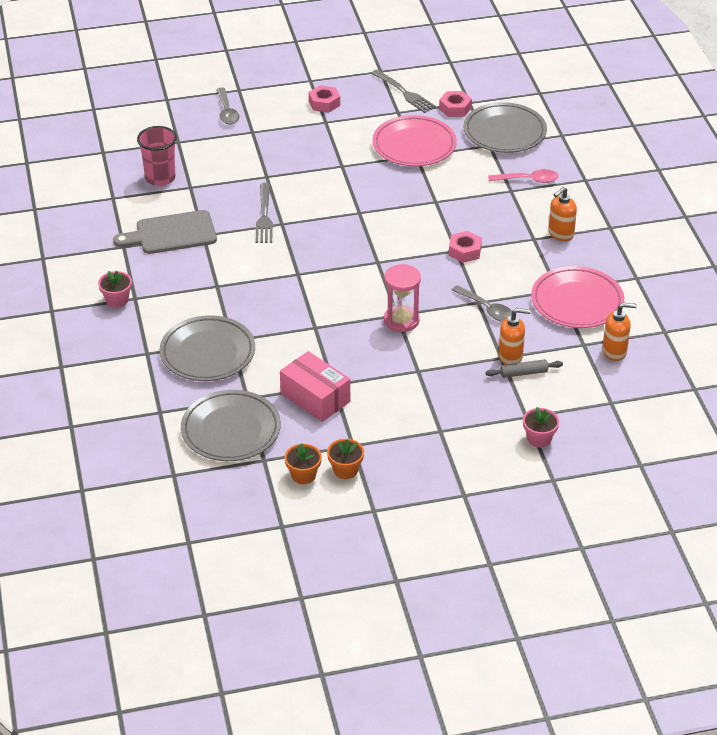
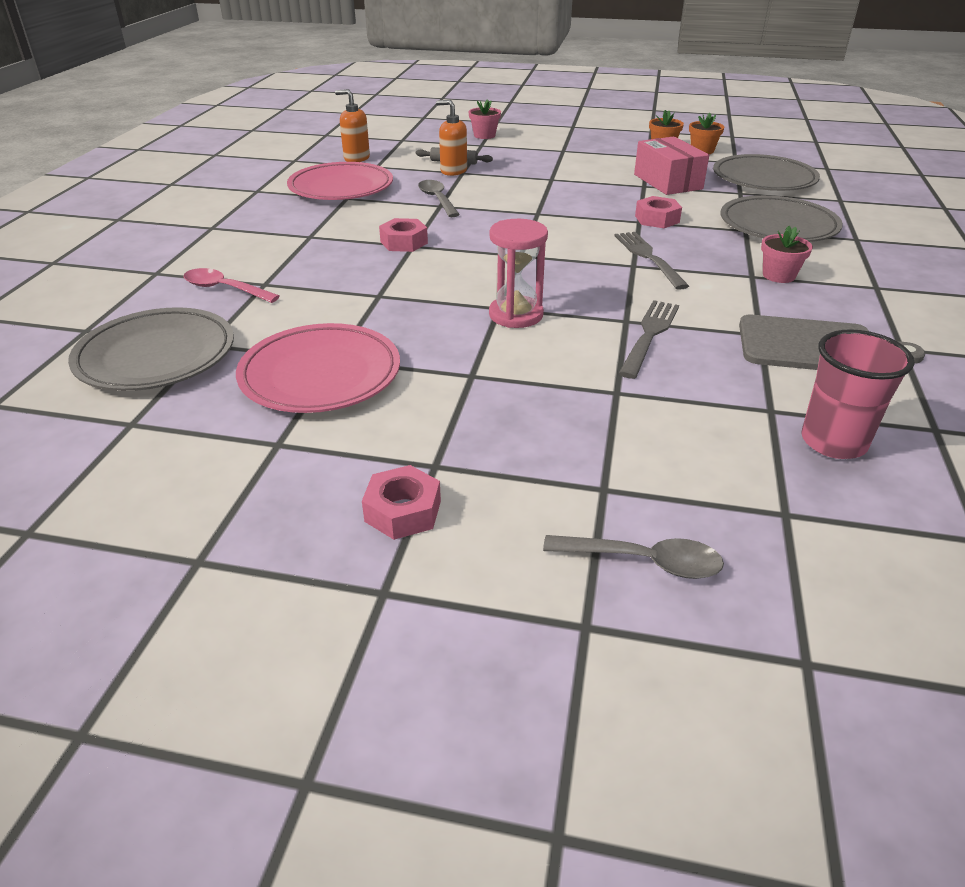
camera: 155 degrees left, 5 degrees down
(117, 300) = (904, 290): pink flower pot -> pink flower pot (778, 275)
(227, 112) = (643, 561): grey spoon -> grey spoon turned 90 degrees clockwise
(401, 320) = (537, 208): pink hourglass -> pink hourglass (516, 315)
(404, 93) = (217, 482): grey fork -> grey fork (648, 257)
(455, 108) = (171, 419): pink nut -> pink nut (657, 219)
(560, 234) = (274, 233): orange soap dispenser -> none

